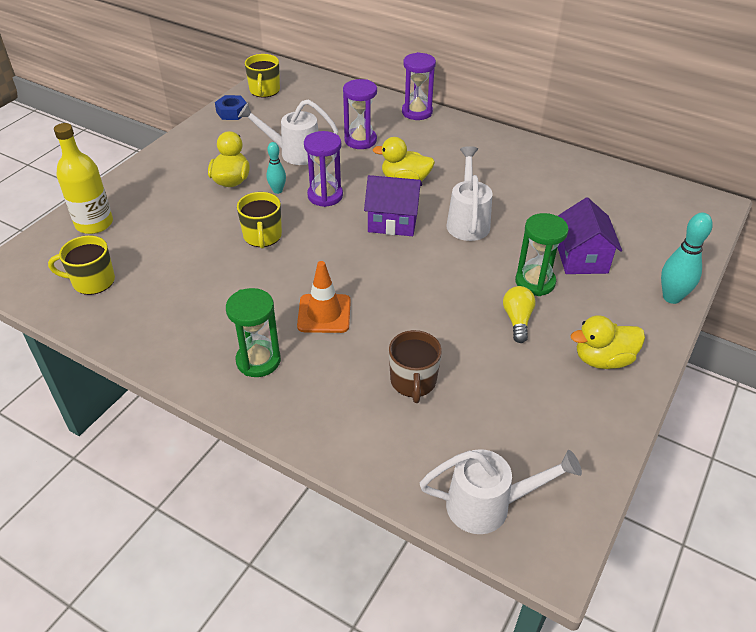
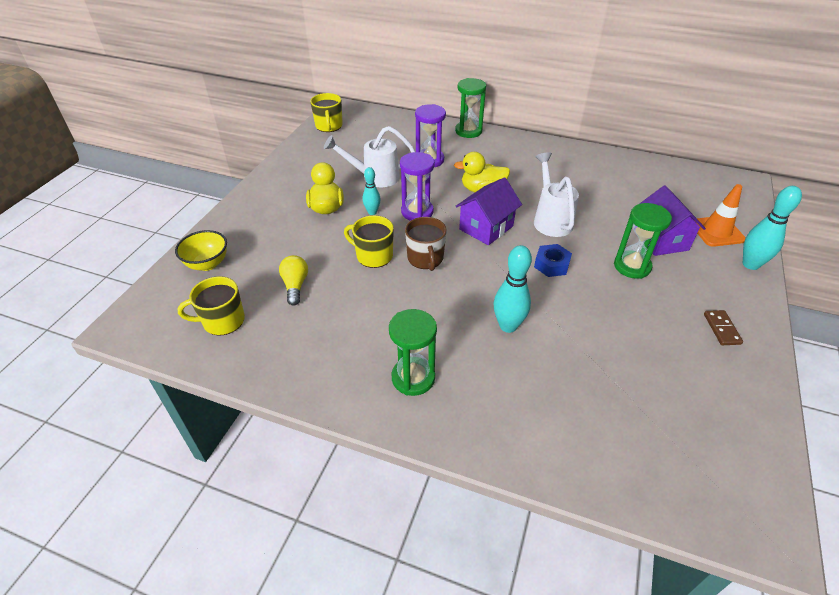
camera: 10 degrees left, 0 degrees up
(94, 224) = (207, 264): yellow bottle -> yellow bowl
(232, 112) = (306, 147): blue nut -> blue nut (551, 265)
(262, 236) = (373, 256): yellow mug -> yellow mug turned 135 degrees clockwise
(324, 314) = (458, 322): orange traffic cone -> orange traffic cone (716, 231)
(374, 325) = (508, 326): none -> turquoise bowling pin
(393, 221) = (486, 228): purple house -> purple house turned 45 degrees counterclockwise
(413, 381) = (566, 376): brown mug -> brown mug (425, 258)
(417, 112) = (468, 131): purple hourglass -> green hourglass
(488, 505) = (689, 492): white watering can -> none
(517, 320) = (632, 303): yellow light bulb -> yellow light bulb (295, 286)
(603, 359) = (722, 329): yellow duck -> brown domino

